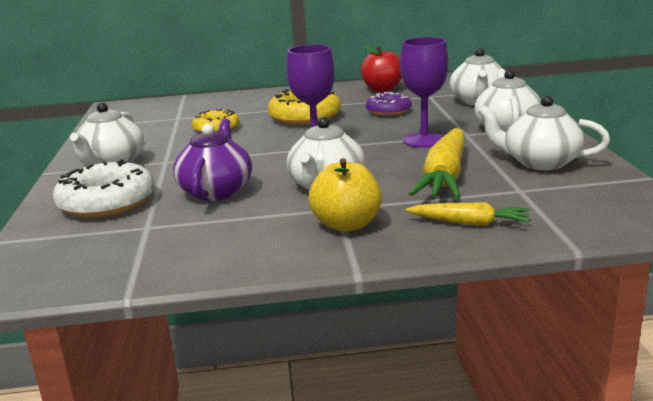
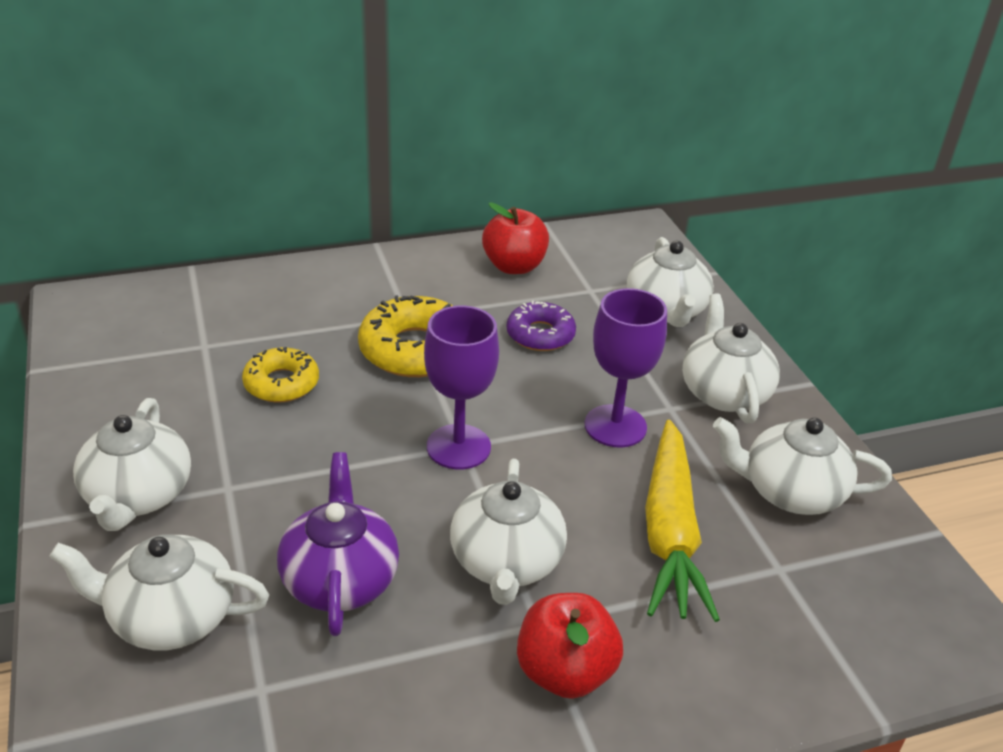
camera: 15 degrees left, 15 degrees up
(107, 202) = (171, 617): white donut -> white teapot
(346, 225) = (565, 672): yellow apple -> red apple
(469, 223) = (732, 661): yellow carrot -> none

